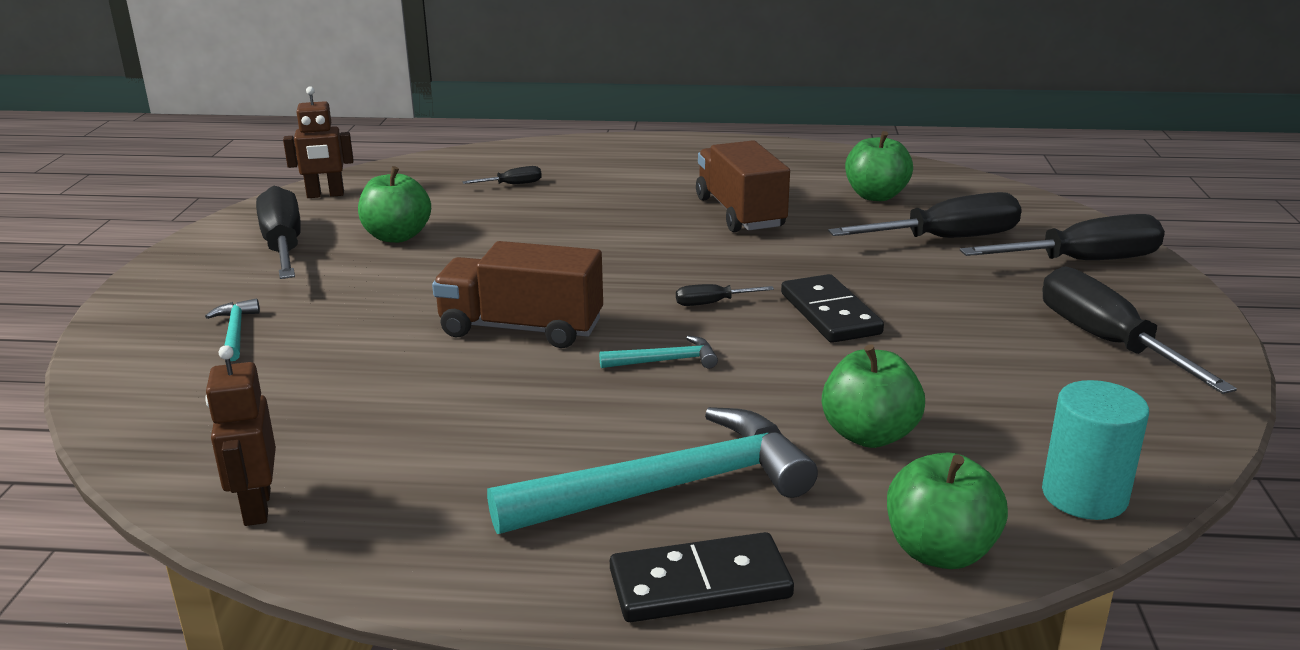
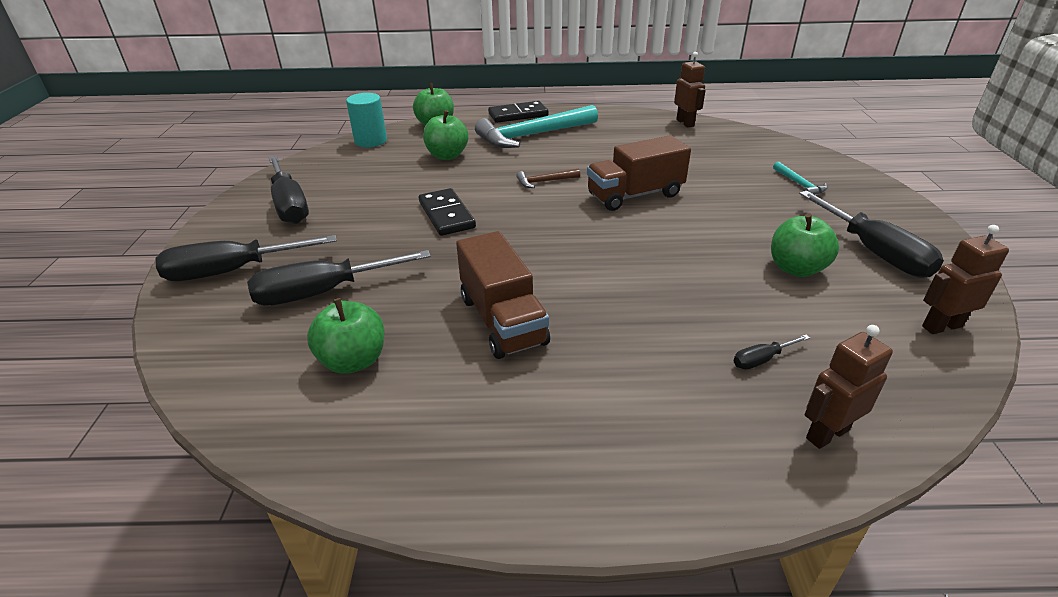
camera: 175 degrees right, 10 degrees up
(505, 156) = (827, 434): none -> brown robot
(521, 328) = (635, 195): brown truck -> brown truck turned 150 degrees clockwise
(665, 361) = (544, 181): turquoise hammer -> brown hammer
(712, 303) = (522, 218): black screwdriver -> none

